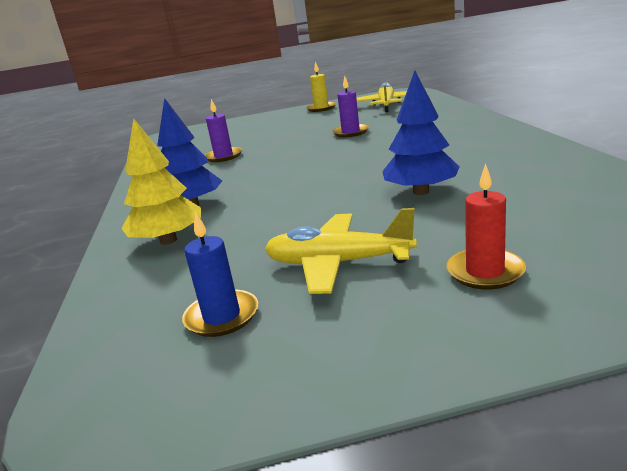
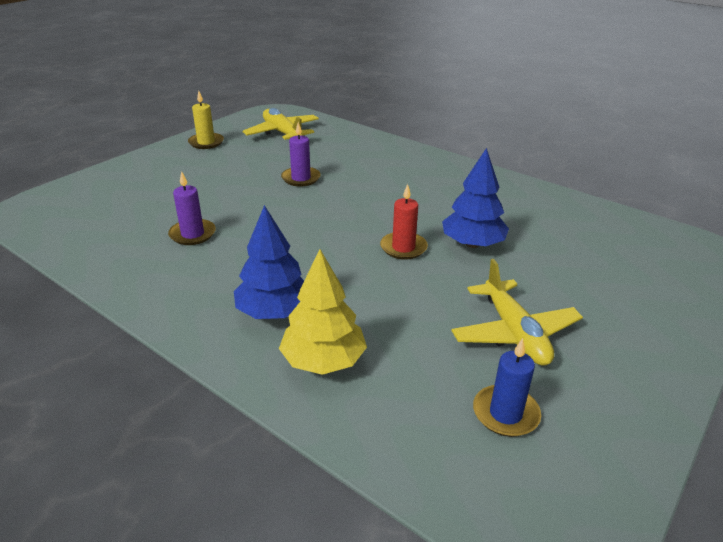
camera: 45 degrees left, 10 degrees up
(338, 263) = (514, 333): yellow plane -> yellow plane turned 75 degrees counterclockwise
(485, 272) = (610, 308): red candle -> red candle (403, 248)

